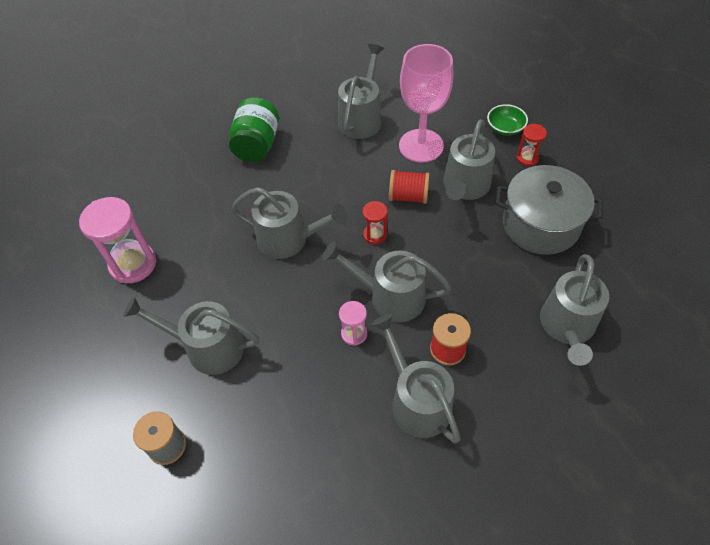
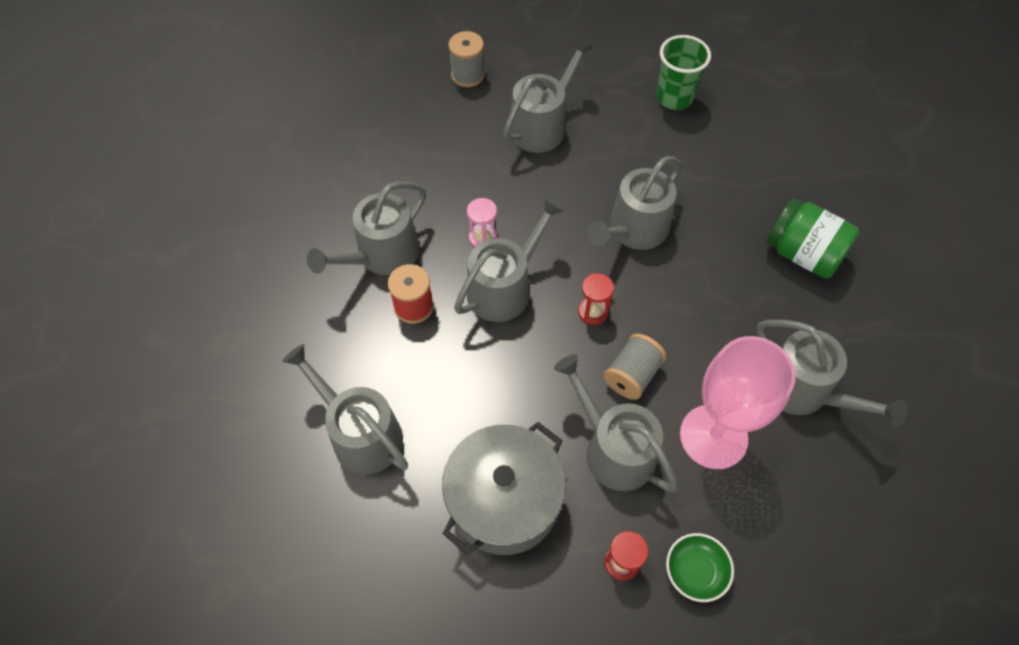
camera: 115 degrees right, 5 degrees up
(133, 264) = (674, 98): pink hourglass -> green cup
(408, 196) = (632, 375): red spool -> grey spool
(417, 401) = (382, 255): grey watering can -> grey watering can turned 135 degrees clockwise

